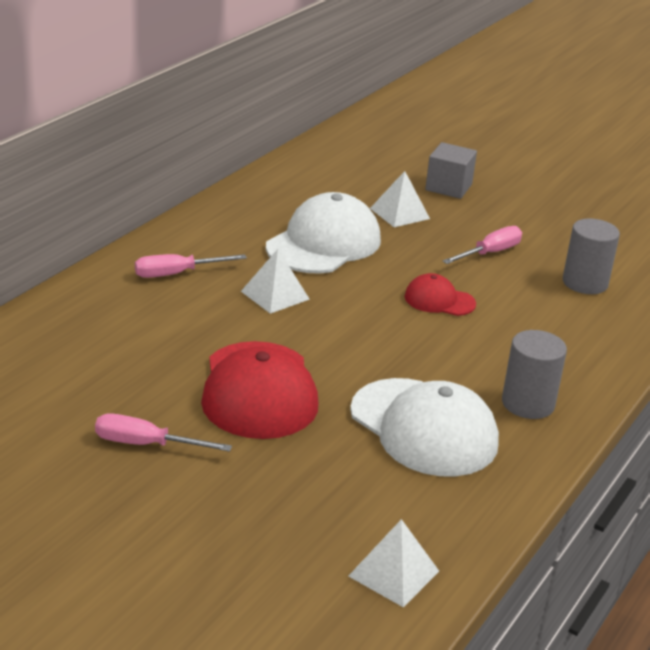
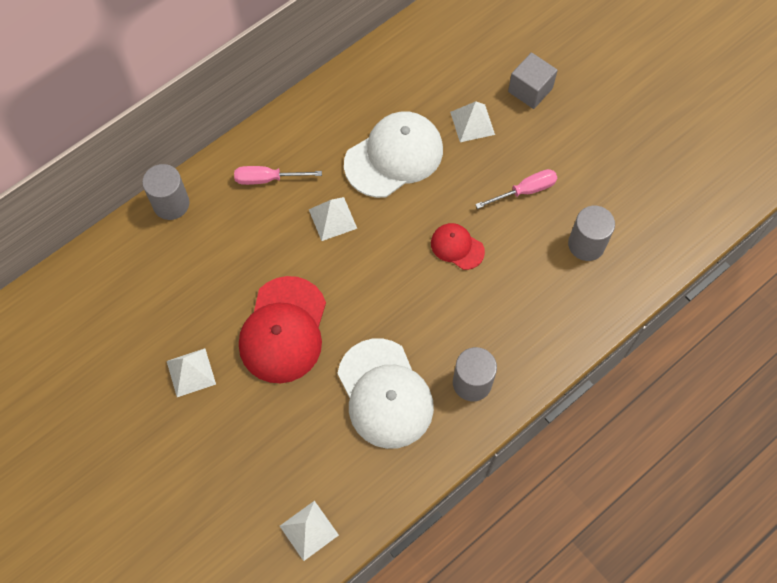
camera: 20 degrees right, 35 degrees up
(57, 305) = (171, 204): none -> grey cylinder
(146, 444) = (191, 372): pink screwdriver -> white pyramid

